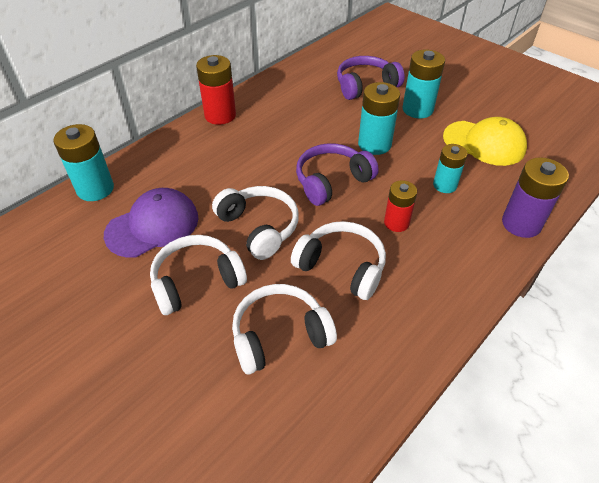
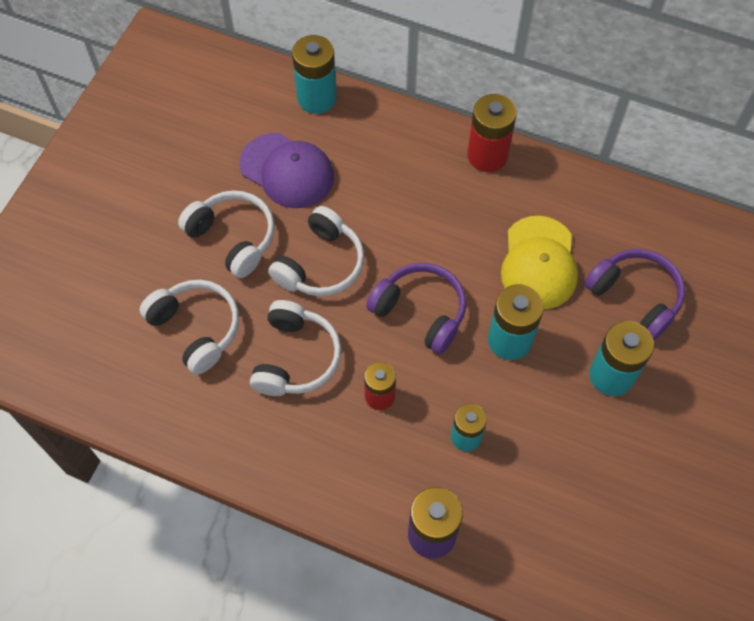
camera: 70 degrees right, 15 degrees up
(484, 143) = (574, 473): yellow cap -> yellow cap (539, 263)

